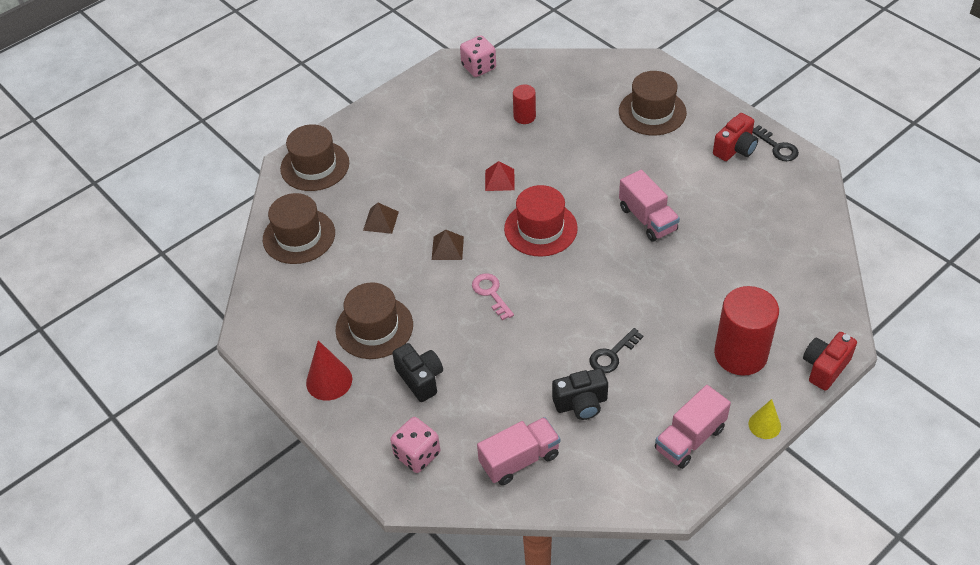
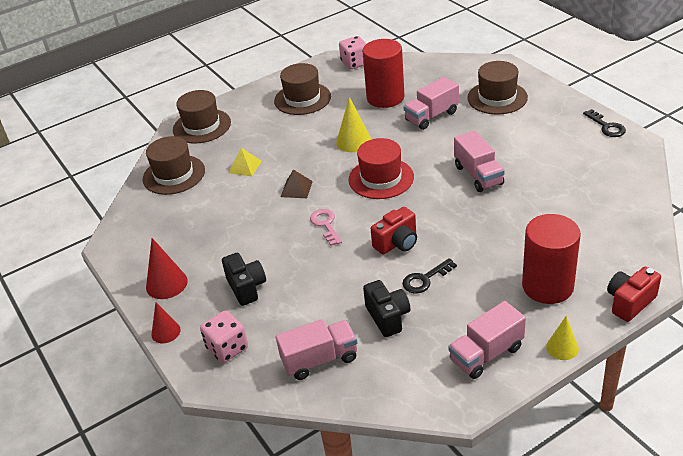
camera: 10 degrees right, 10 degrees down
(344, 440) = (166, 332): none -> red cone
(374, 327) = (217, 245): brown hat -> brown hat (302, 99)
(380, 221) = (245, 167): brown pyramid -> yellow pyramid
(499, 180) = (353, 141): red pyramid -> yellow cone
(524, 116) = (385, 98): red cylinder -> red cylinder, size x1.96
(581, 404) = (388, 317): black camera -> black camera turned 105 degrees counterclockwise
(582, 141) = (431, 116): none -> pink truck
(735, 149) = (567, 126): red camera -> red camera (397, 243)

